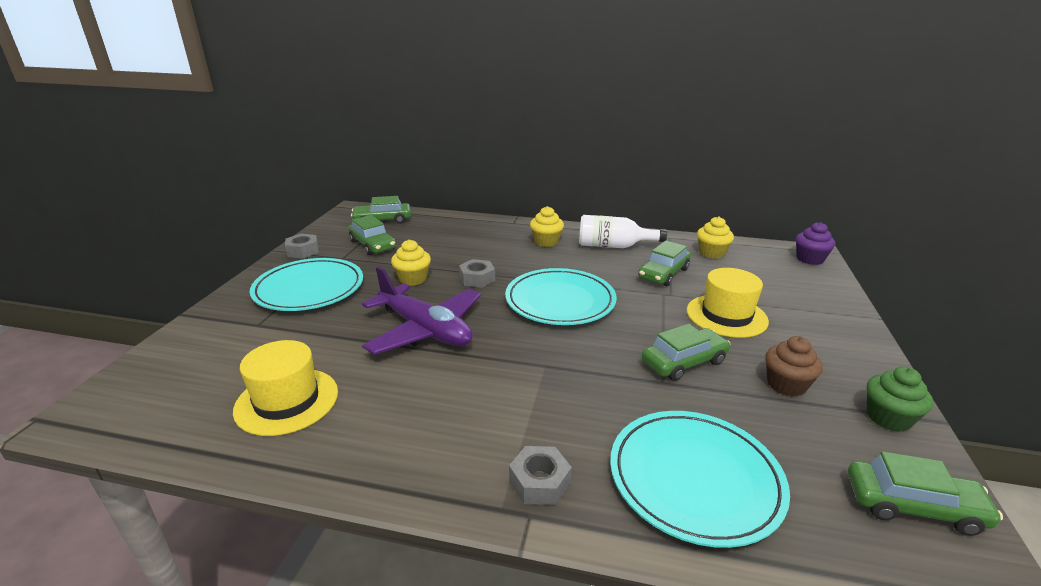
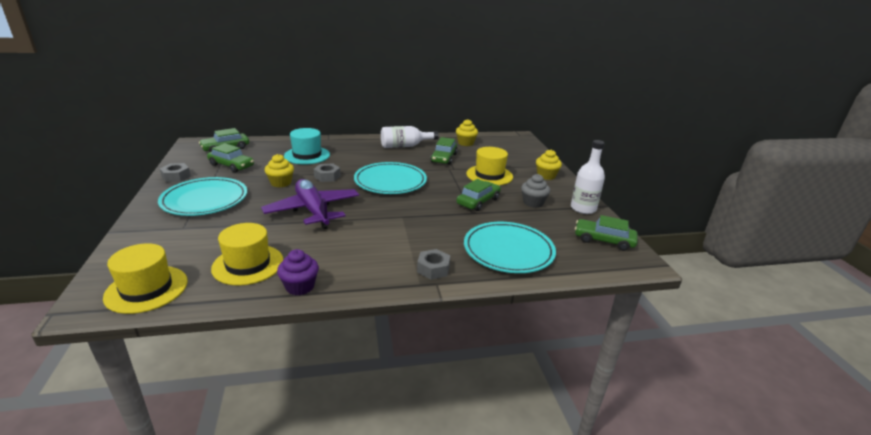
camera: 25 degrees left, 0 degrees up
(150, 409) = (146, 289): none -> yellow hat
(425, 330) = (313, 211): purple plane -> purple plane turned 135 degrees counterclockwise
(471, 243) = (307, 155): none -> turquoise hat
(546, 242) = (359, 148): yellow cupcake -> yellow cupcake (546, 176)
(786, 385) = (533, 203): brown cupcake -> grey cupcake
(809, 259) = (520, 140): purple cupcake -> purple cupcake (300, 286)
(888, 418) = (583, 208): green cupcake -> white bottle
(913, 506) = (604, 240): green car -> green car turned 150 degrees counterclockwise

